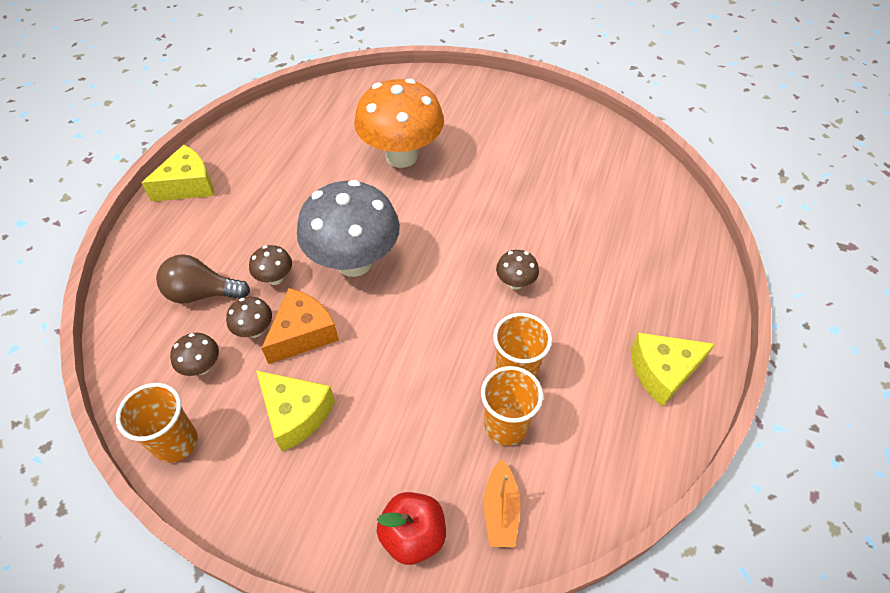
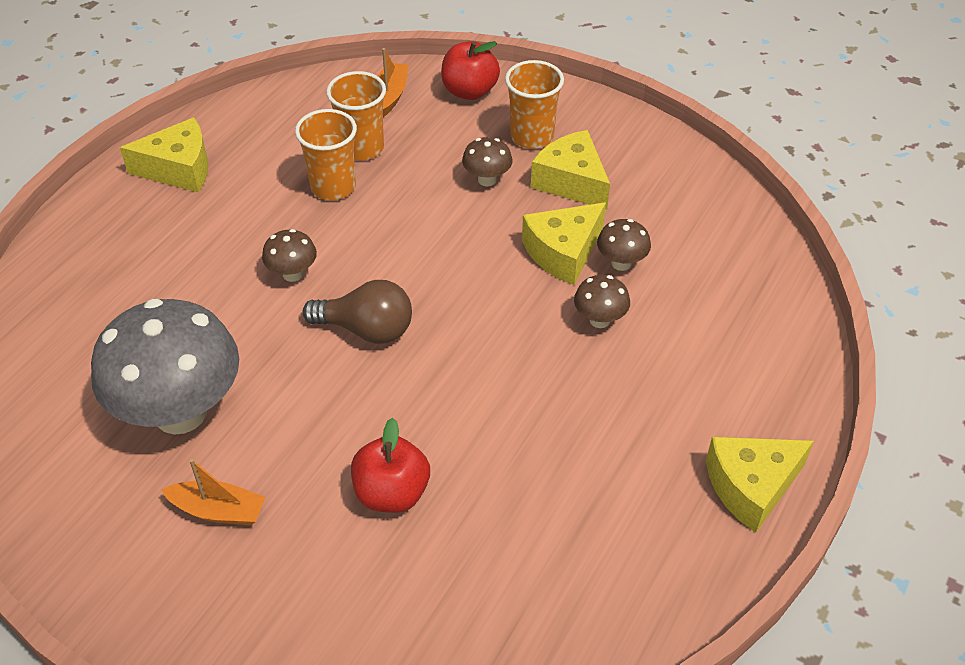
camera: 170 degrees left, 5 degrees down
(175, 442) = (692, 175): orange cup -> orange cup (532, 136)
(202, 293) = (693, 314): brown light bulb -> brown light bulb (367, 329)
(202, 367) = (677, 234): brown mushroom -> brown mushroom (487, 180)
(303, 333) = (563, 253): orange cheese -> yellow cheese
(354, 262) = (493, 327): grey mushroom -> grey mushroom (180, 412)
(401, 156) = (392, 493): orange mushroom -> red apple
(495, 137) = (218, 510): none -> orange boat

